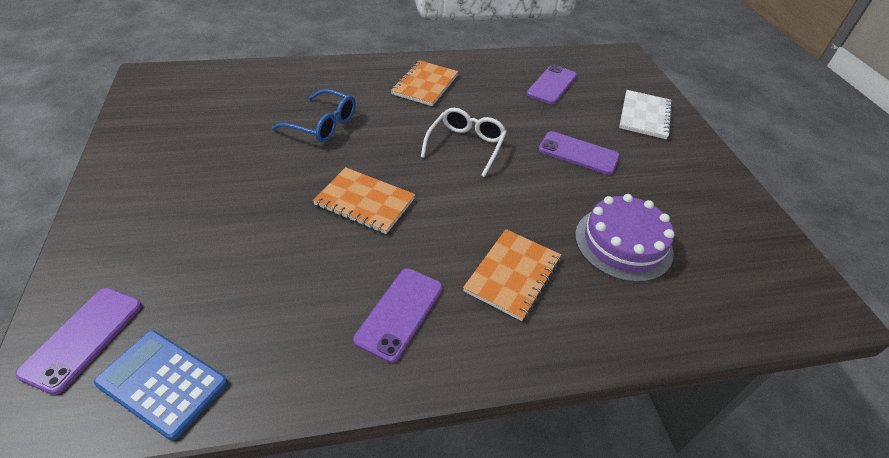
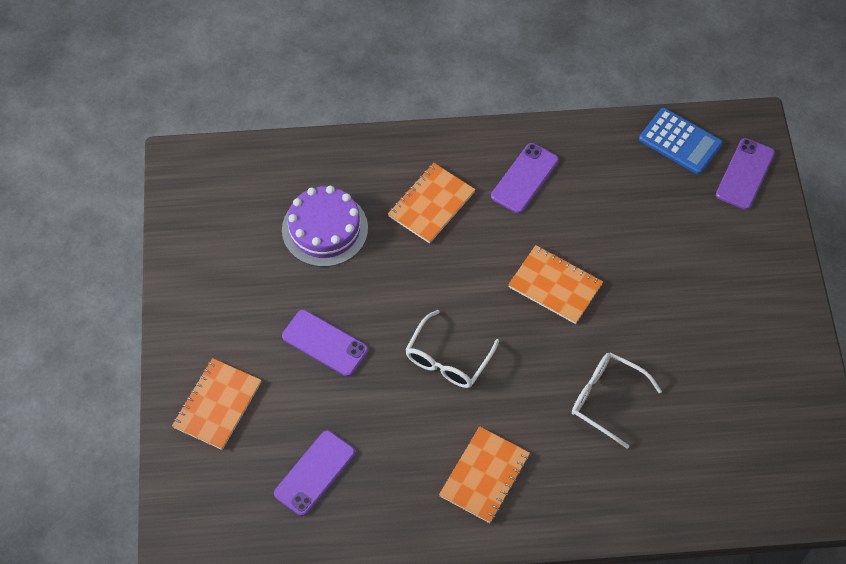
camera: 170 degrees left, 15 degrees up
(323, 125) = (606, 399): blue glasses -> white glasses
(645, 116) = (217, 405): white notebook -> orange notebook

